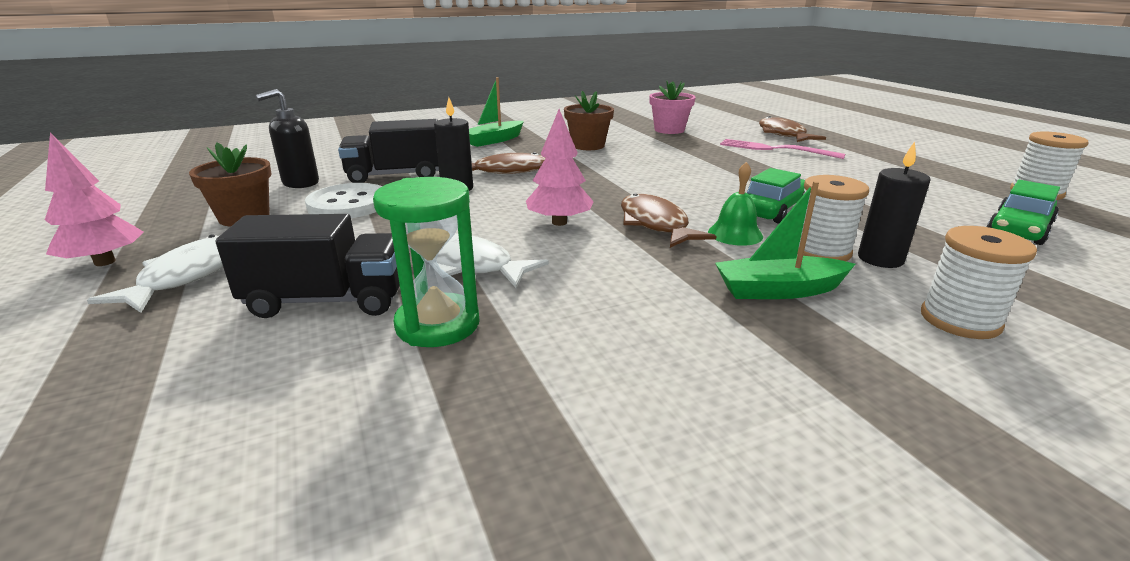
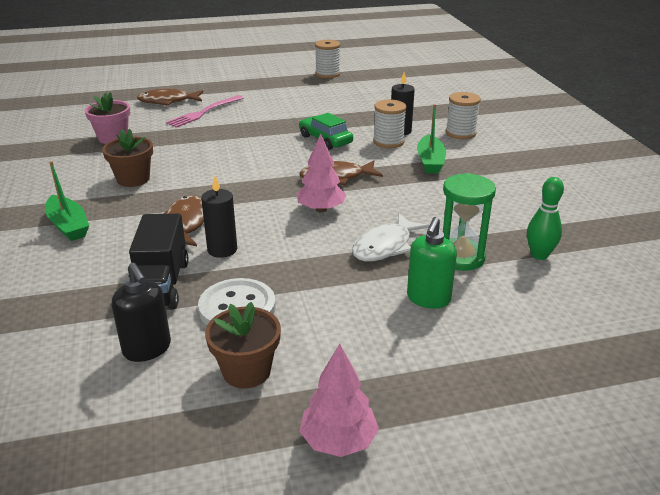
camera: 80 degrees left, 5 degrees up
(188, 276) = (379, 375): white fish -> none
(328, 300) = (428, 299): black truck -> green soap dispenser
(443, 416) = (539, 255): none -> green bowling pin
(735, 234) = (359, 157): green bell -> none
(1019, 229) = (373, 93): green car -> none

